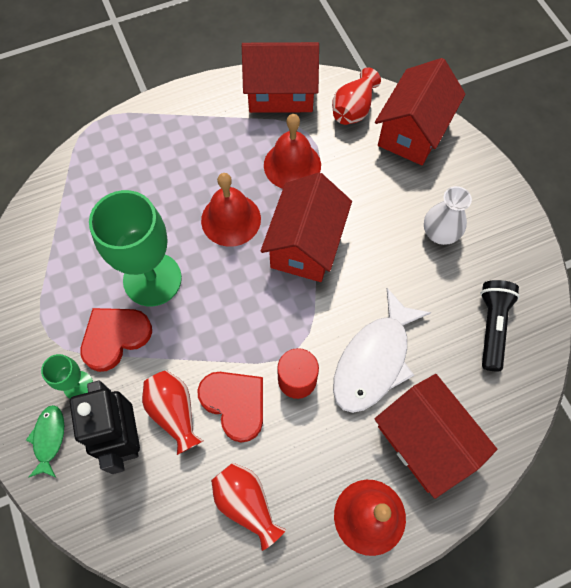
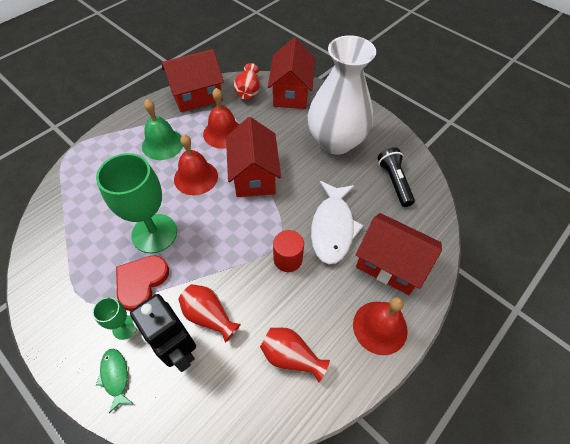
camera: 25 degrees left, 10 degrees down
(208, 154) = (162, 144): none -> green bell
(235, 404) = (251, 292): red heart -> none
(440, 233) = (335, 141): white vase -> white vase, size x2.21

